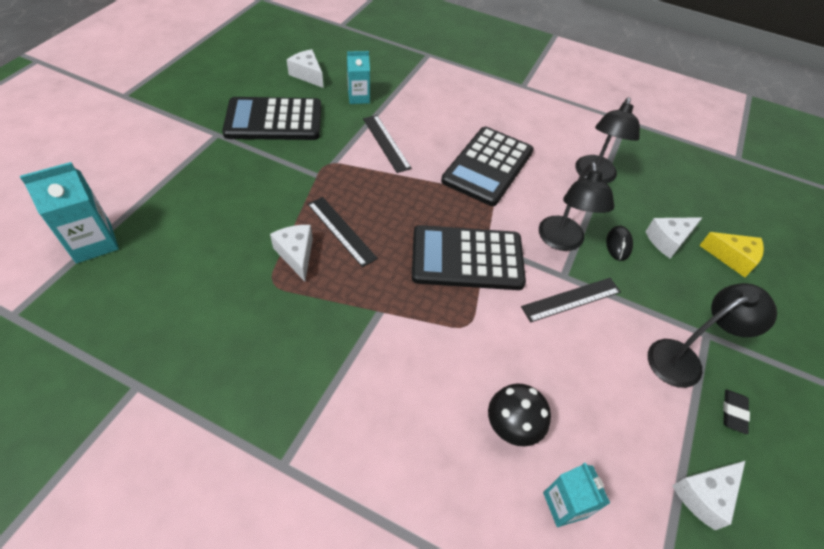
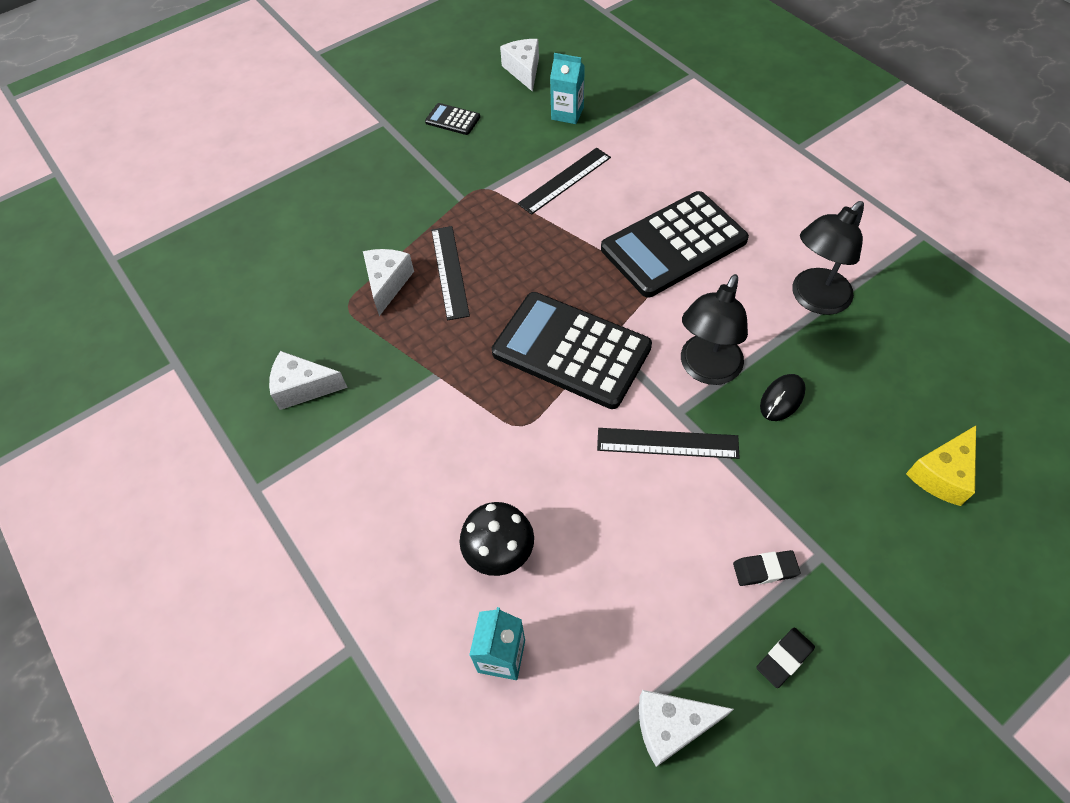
camera: 35 degrees right, 5 degrees up
(93, 242) = (209, 209): turquoise carton -> none
(274, 120) = (452, 120): black calculator -> black calculator, size x0.43
(386, 143) = (565, 180): black ruler -> black ruler turned 45 degrees clockwise
(668, 240) = (859, 418): white cheese -> white cheese (303, 387)
(684, 359) = (765, 569): black lamp -> black eraser
(732, 258) = (942, 474): yellow cheese -> yellow cheese turned 75 degrees clockwise

